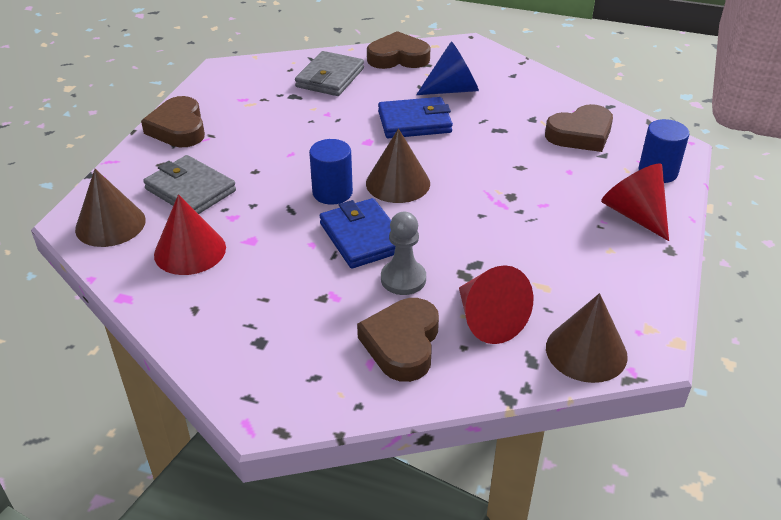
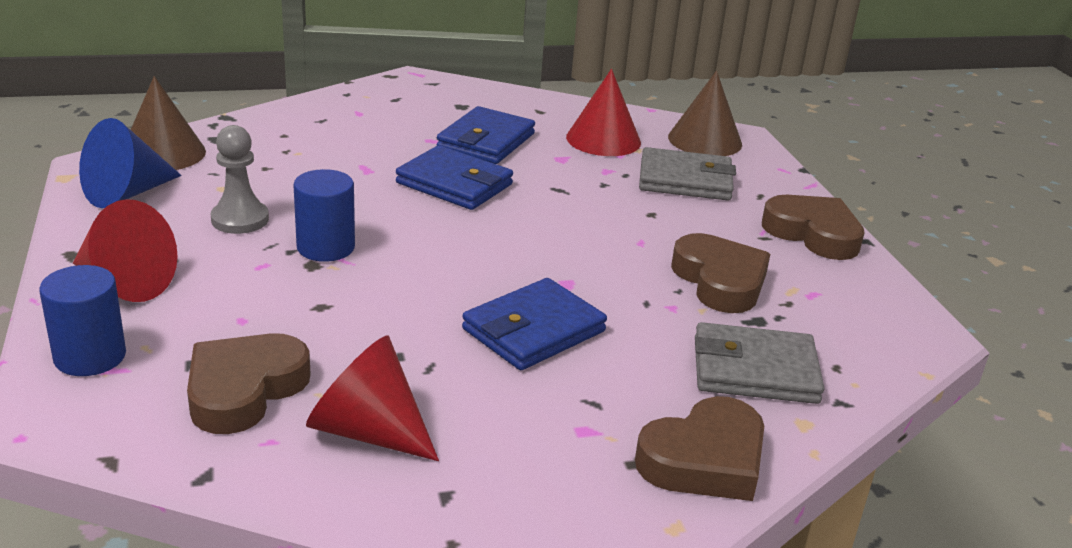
camera: 145 degrees right, 10 degrees down
(290, 279) = (486, 141): none -> blue wallet
(330, 78) = (754, 370): grey wallet -> grey wallet turned 75 degrees counterclockwise
(332, 193) = (535, 214): blue cylinder -> blue cylinder (326, 247)
(398, 183) = (471, 242): brown cone -> none
(402, 344) = (341, 126): brown heart -> brown heart (720, 281)
(403, 279) = (379, 163): grey pawn -> grey pawn (240, 219)
(453, 89) = (531, 414): blue cone -> blue cone (127, 193)
(488, 320) = (271, 154): red cone -> red cone (368, 431)

